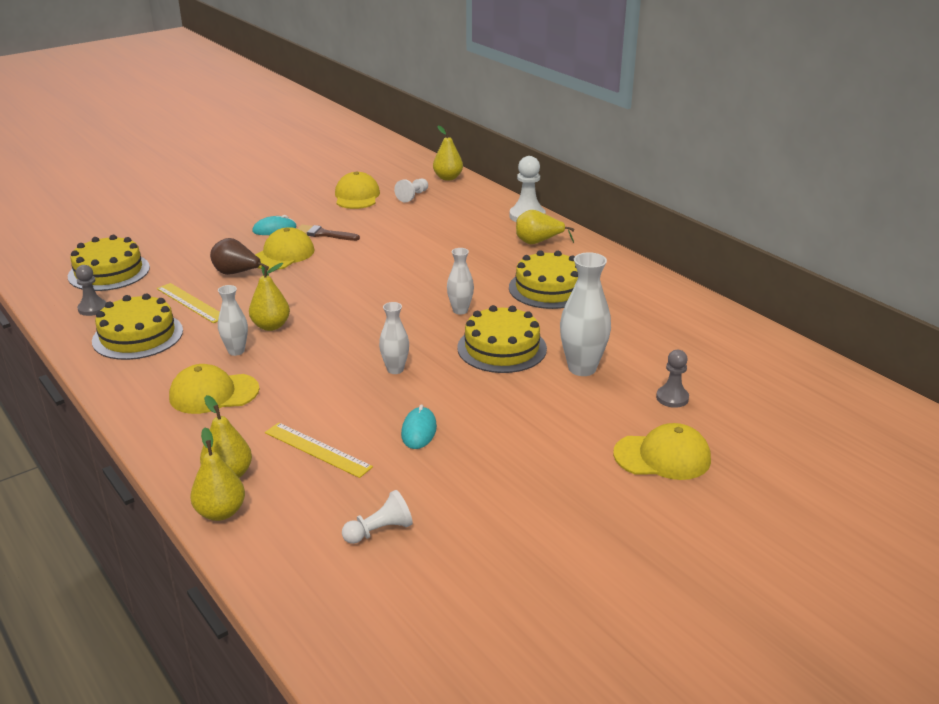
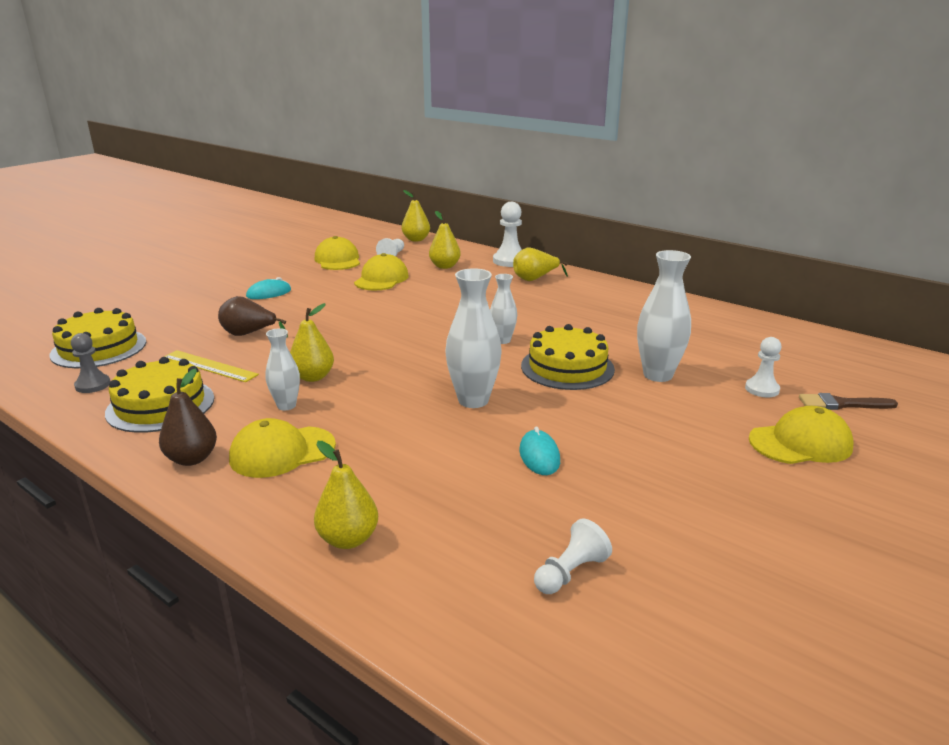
camera: 15 degrees left, 5 degrees down
(143, 388) = (192, 459): none -> brown pear
(221, 512) = (362, 587): yellow pear -> yellow pear (445, 266)
(283, 255) = (290, 313): yellow cap -> yellow cap (381, 279)
(317, 449) = (439, 493): yellow ruler -> none
(324, 234) = (323, 292): brown brush -> brown brush (841, 404)
(395, 369) = (473, 400): white vase -> white vase, size x1.68
(549, 288) = (573, 313): yellow cake -> none
(672, 398) = (762, 389): grey pawn -> white pawn

